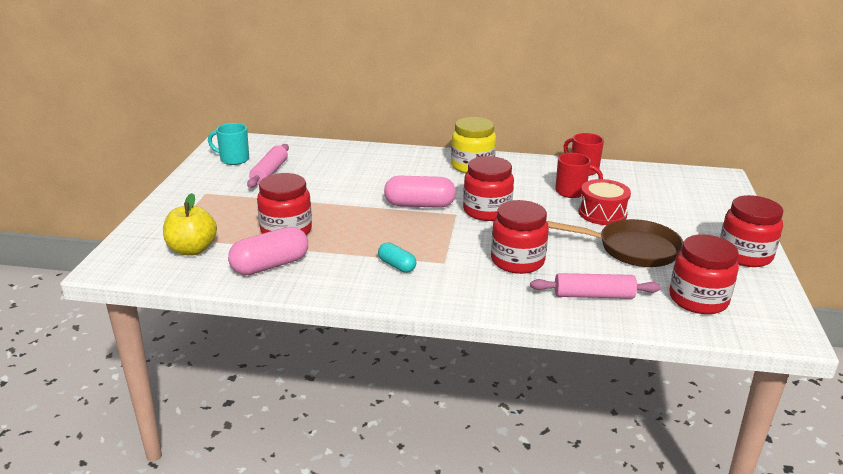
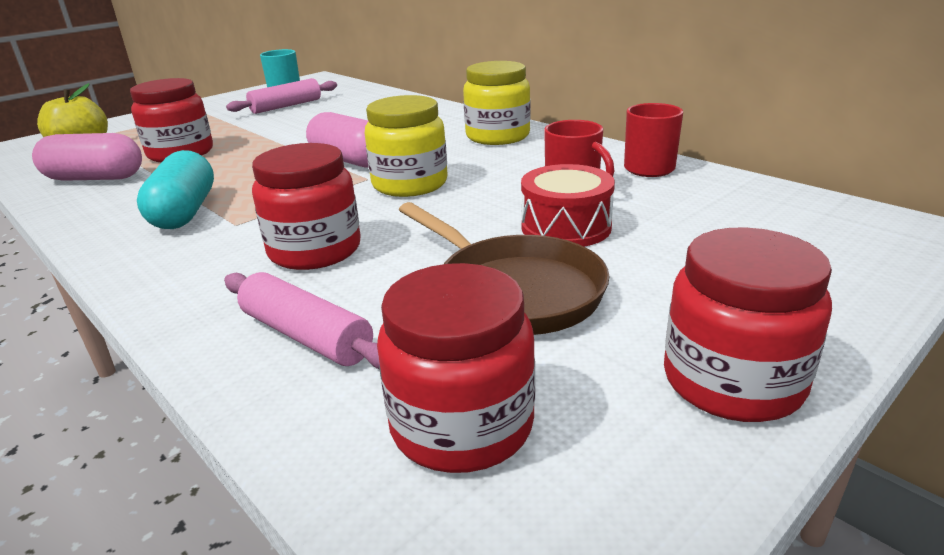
camera: 40 degrees right, 0 degrees up
(397, 265) = (184, 212): turquoise capsule -> turquoise capsule, size x1.75
(487, 211) = (410, 184): red jar -> yellow jar

